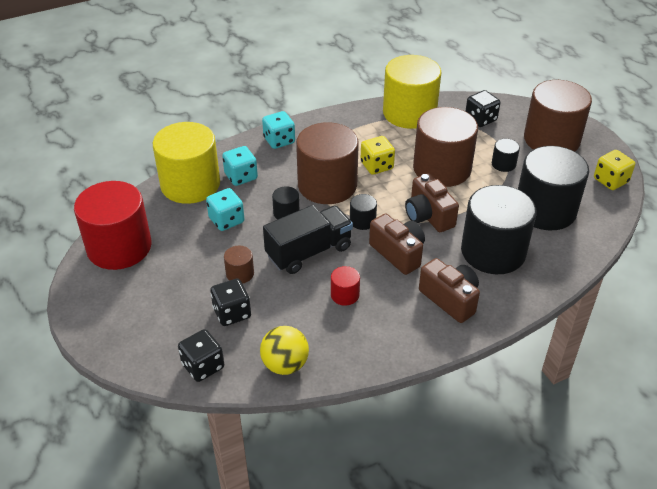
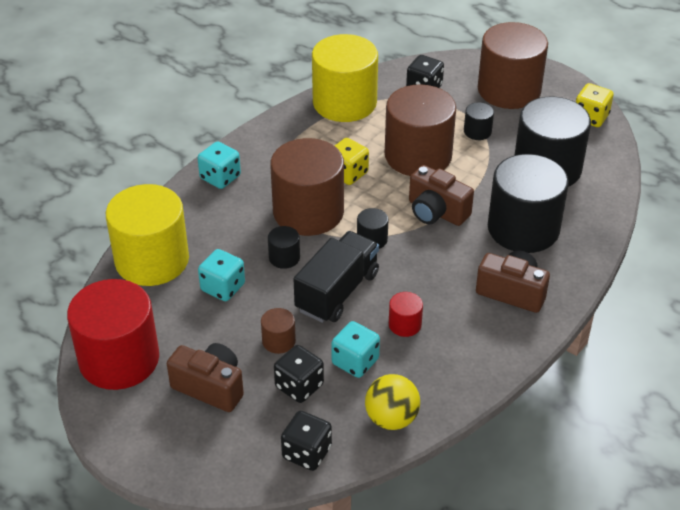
camera: 25 degrees left, 0 degrees up
(241, 176) = (205, 232): turquoise dice -> turquoise dice (355, 362)
(398, 253) = (431, 262): brown camera -> brown camera (210, 387)

